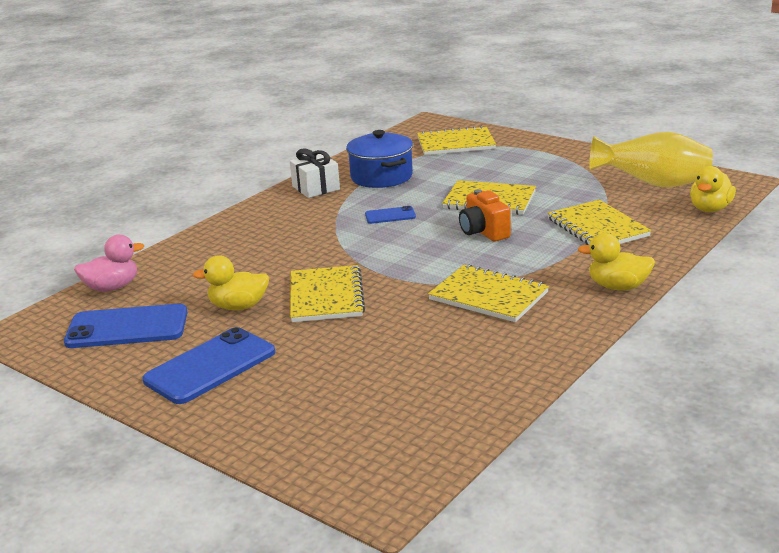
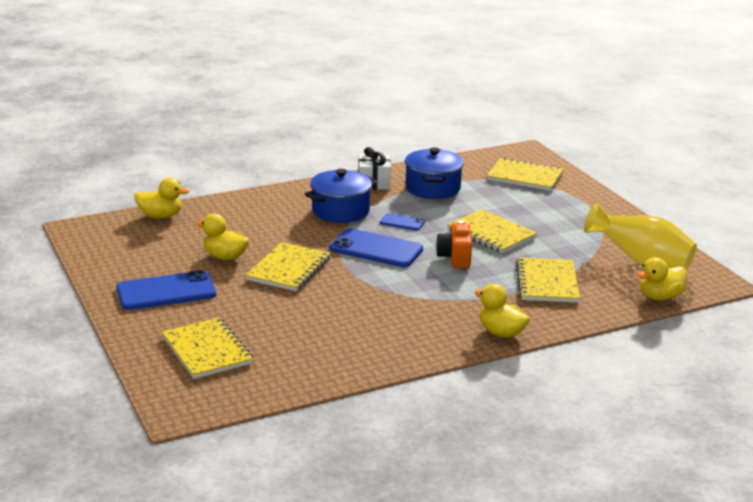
camera: 25 degrees right, 0 degrees up
(112, 287) = (161, 216): pink duck -> yellow duck
(127, 327) = (143, 248): blue phone -> blue phone (376, 249)
(313, 223) = (340, 211): none -> blue pot
(488, 296) = (399, 307): yellow notebook -> yellow notebook (207, 350)

